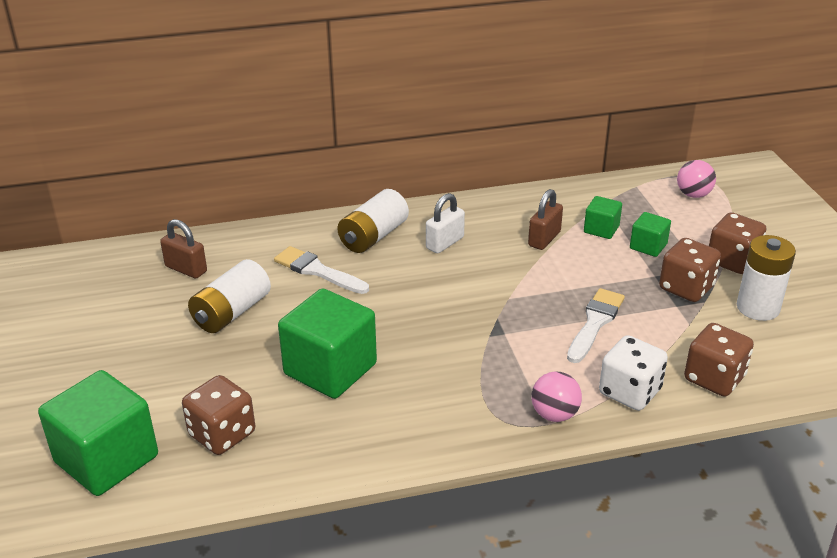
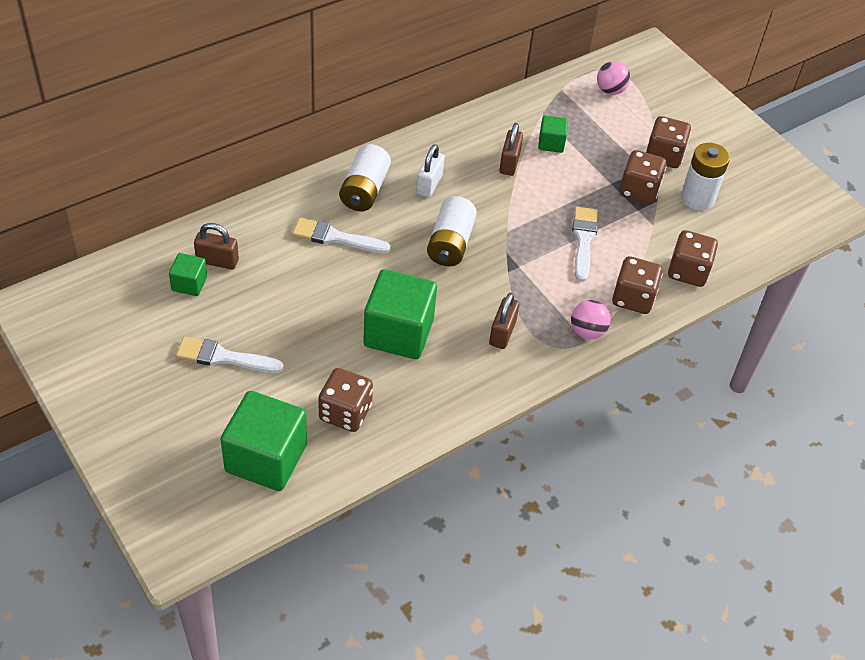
camera: 25 degrees left, 15 degrees up
(132, 353) = (223, 357): none -> white brush
(231, 312) = (285, 297): white battery -> white battery (450, 243)
(449, 394) = (502, 333): none -> brown padlock
(630, 392) = (633, 298): white dice -> brown dice
(648, 246) = (595, 154): green cube -> green cube (189, 284)

